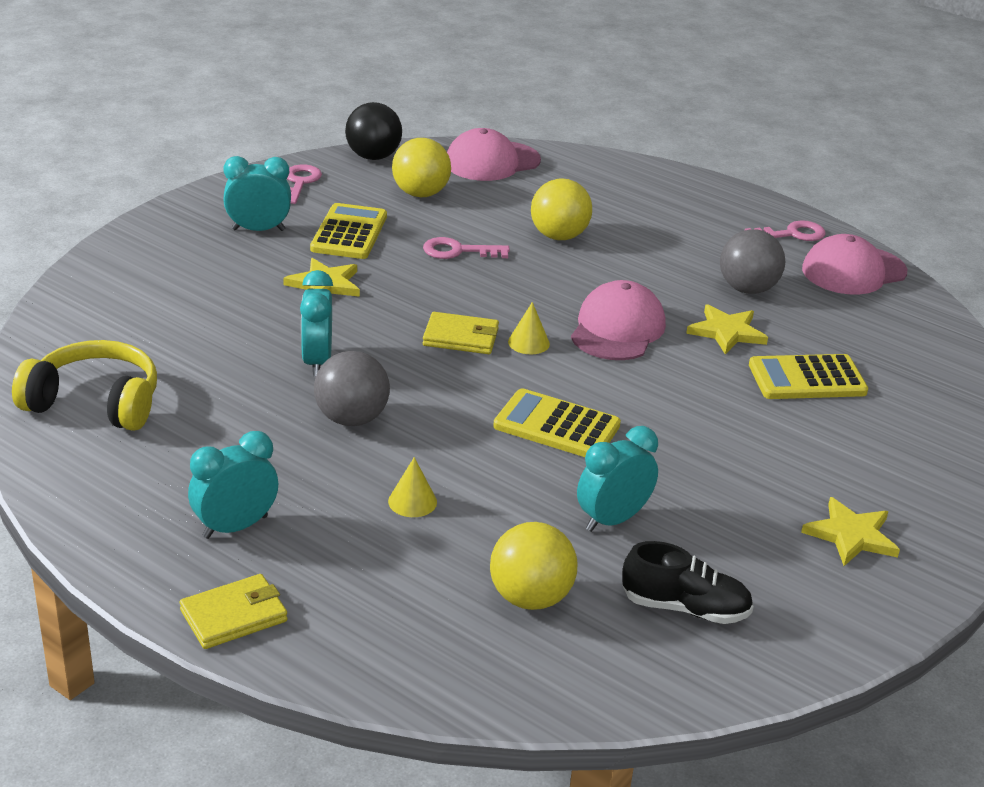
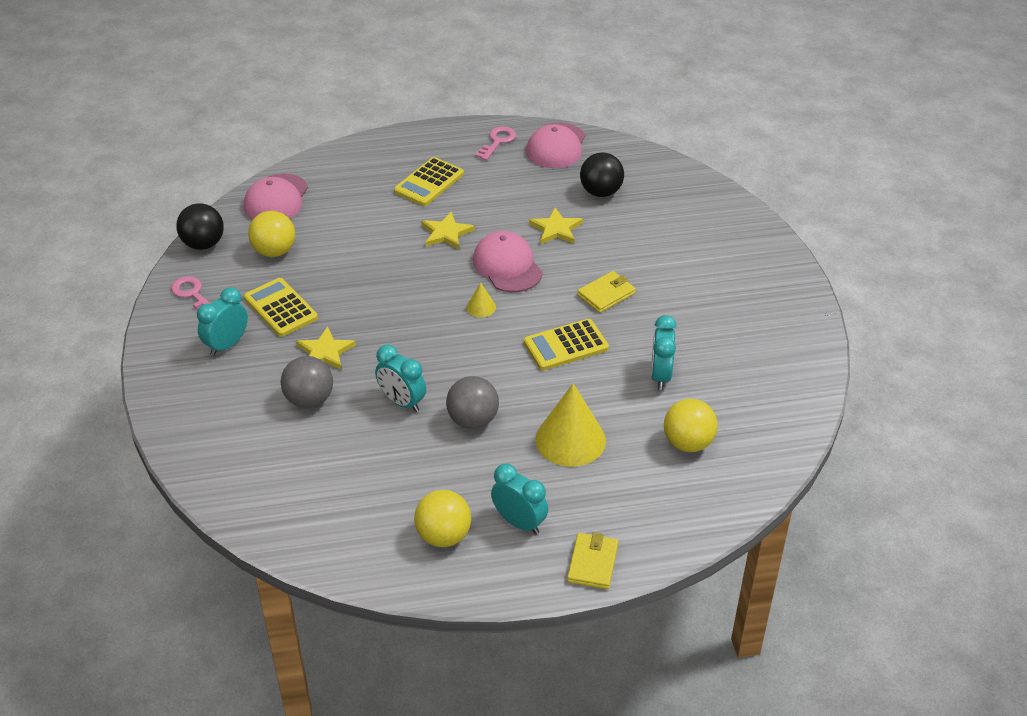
camera: 45 degrees left, 10 degrees up
(95, 403) = (335, 521): yellow headphones -> none
(235, 527) = (519, 522): turquoise clock -> turquoise clock turned 120 degrees clockwise
(412, 501) = (570, 440): yellow cone -> yellow cone, size x2.18
(458, 251) = (357, 276): pink key -> none
(461, 337) = (445, 330): yellow wallet -> yellow wallet (606, 294)
(559, 236) = (392, 227): yellow ball -> yellow ball (443, 536)
(685, 608) = (747, 394): black shoe -> none
(747, 289) = (527, 194): grey ball -> grey ball (309, 399)
(807, 379) = (626, 230): yellow calculator -> yellow calculator (429, 182)
(837, 333) = (601, 192): none -> black ball
(851, 535) = (753, 303): yellow star -> yellow star (446, 233)

